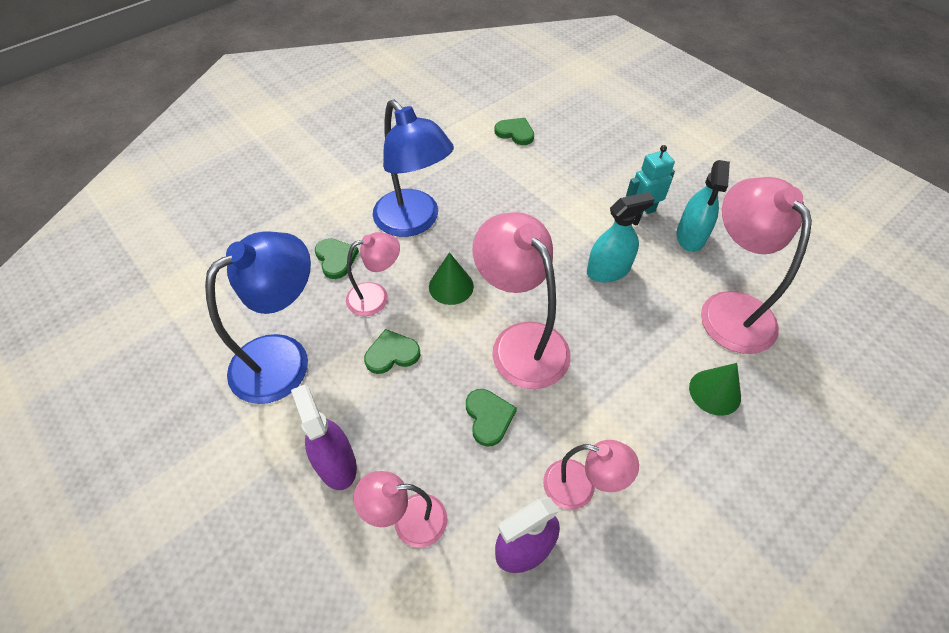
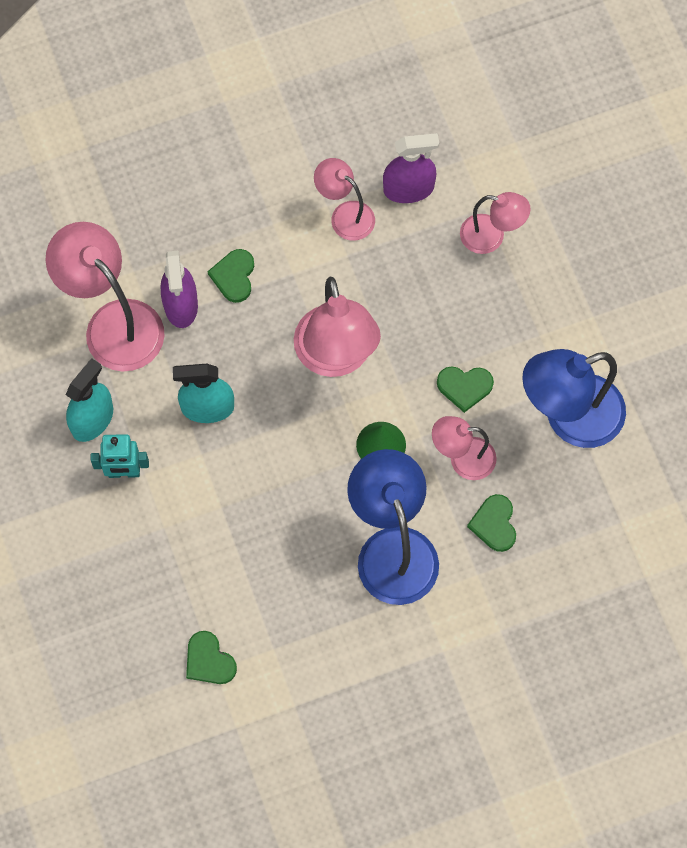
camera: 160 degrees left, 15 degrees up
(336, 463) = (539, 300): purple spray bottle -> purple spray bottle (181, 305)
(488, 417) = (396, 296): green heart -> green heart (234, 276)
(715, 392) = (185, 250): green cone -> none
(729, 308) = (113, 323): pink lamp -> pink lamp turned 135 degrees clockwise

